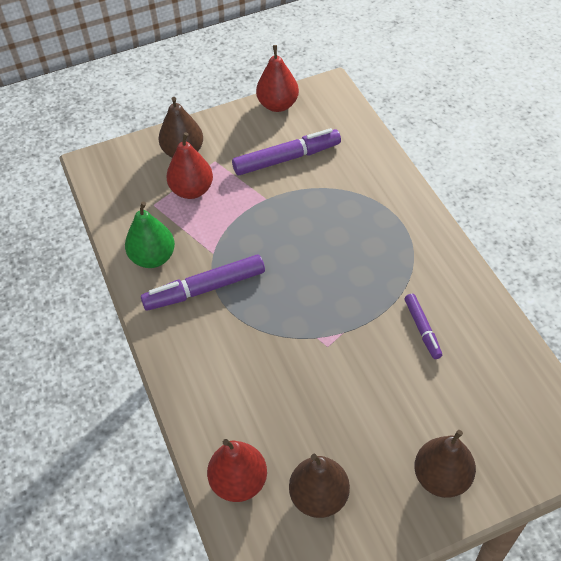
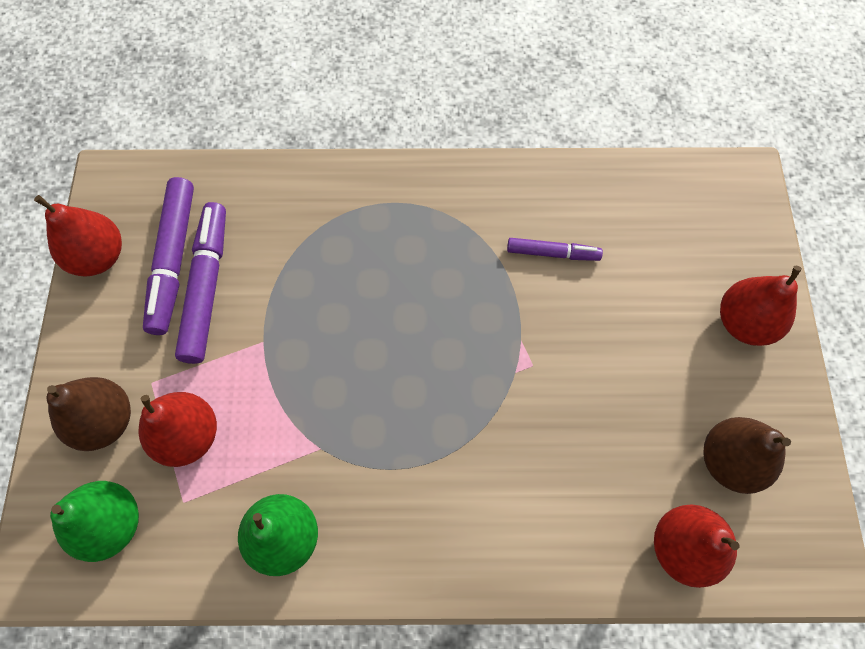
camera: 70 degrees left, 15 degrees up
(129, 180) = (112, 524): none -> green pear
(205, 289) = (376, 482): purple marker -> purple marker (173, 260)
(441, 477) = (744, 322): brown pear -> red pear

